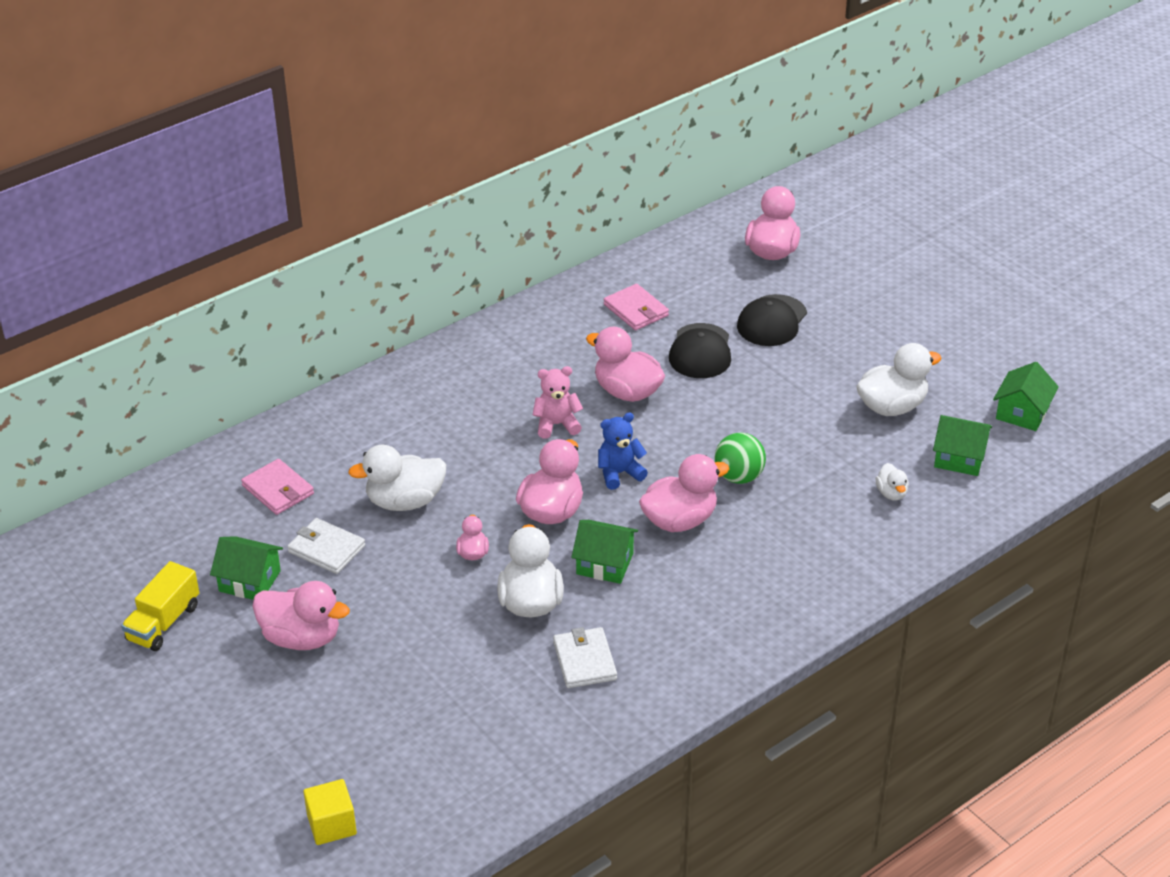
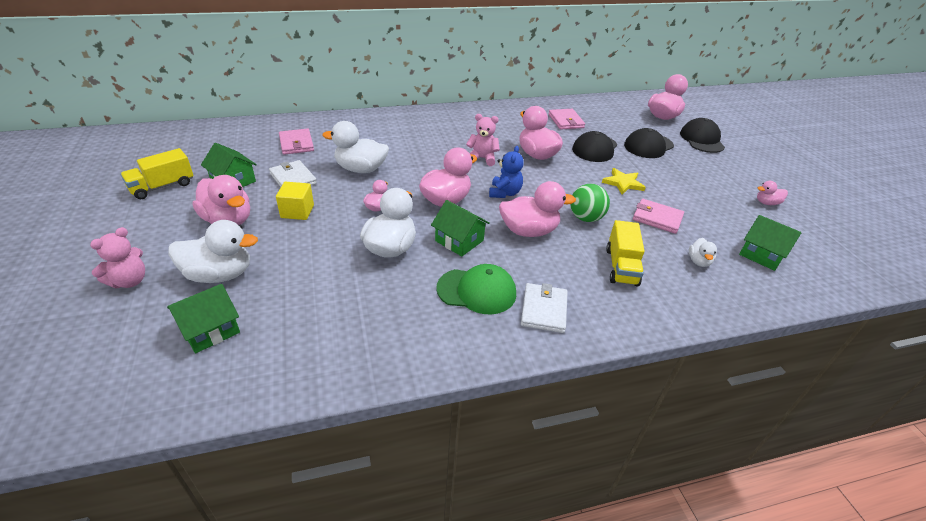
camera: 20 degrees right, 0 degrees up
(264, 750) = (129, 281): none -> pink teddy bear
(331, 825) = (109, 355): yellow cube -> yellow cube (297, 211)
(584, 660) = (398, 300): white wallet -> white wallet (544, 310)
(619, 473) = (504, 193): blue teddy bear -> blue teddy bear turned 105 degrees clockwise
(663, 620) = (477, 291): none -> green cap
(762, 403) = (623, 183): none -> yellow star
(807, 531) = (621, 266): none -> yellow truck
(824, 446) = (657, 218): none -> pink wallet
(840, 283) = (701, 139): none -> black cap
(892, 407) = (716, 209): white duck -> white duck (220, 274)
(950, 374) = (766, 203): none -> pink duck
(1022, 413) = (820, 240): green house -> green house (210, 329)

